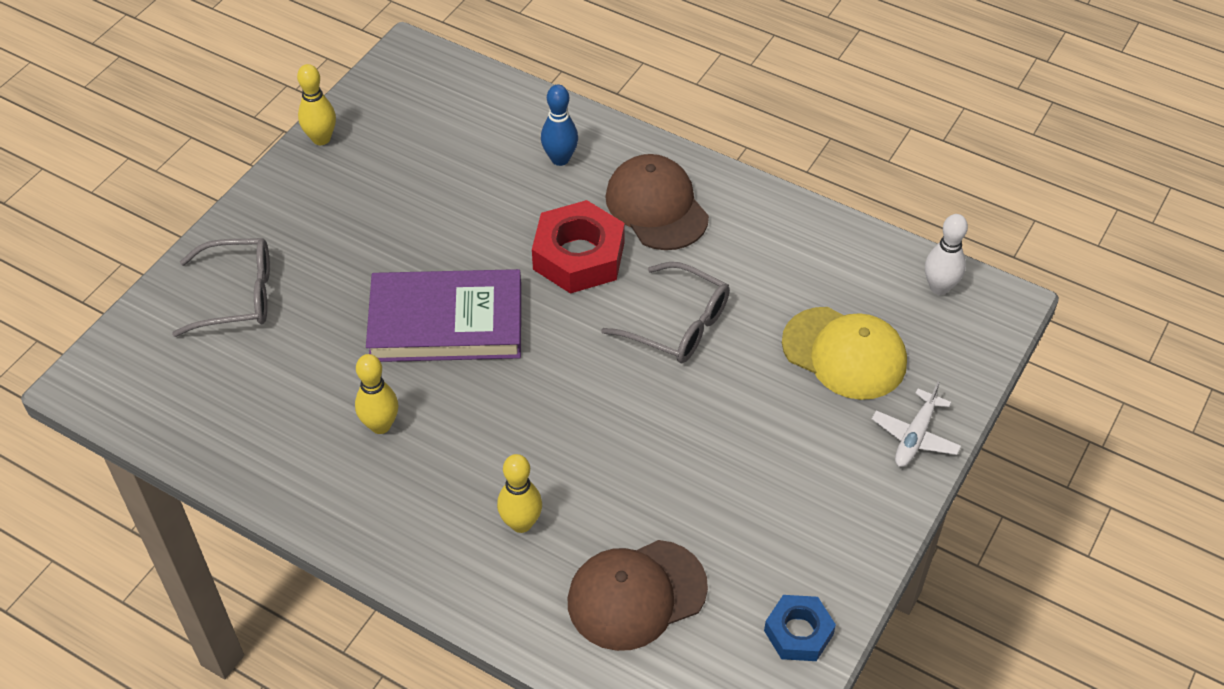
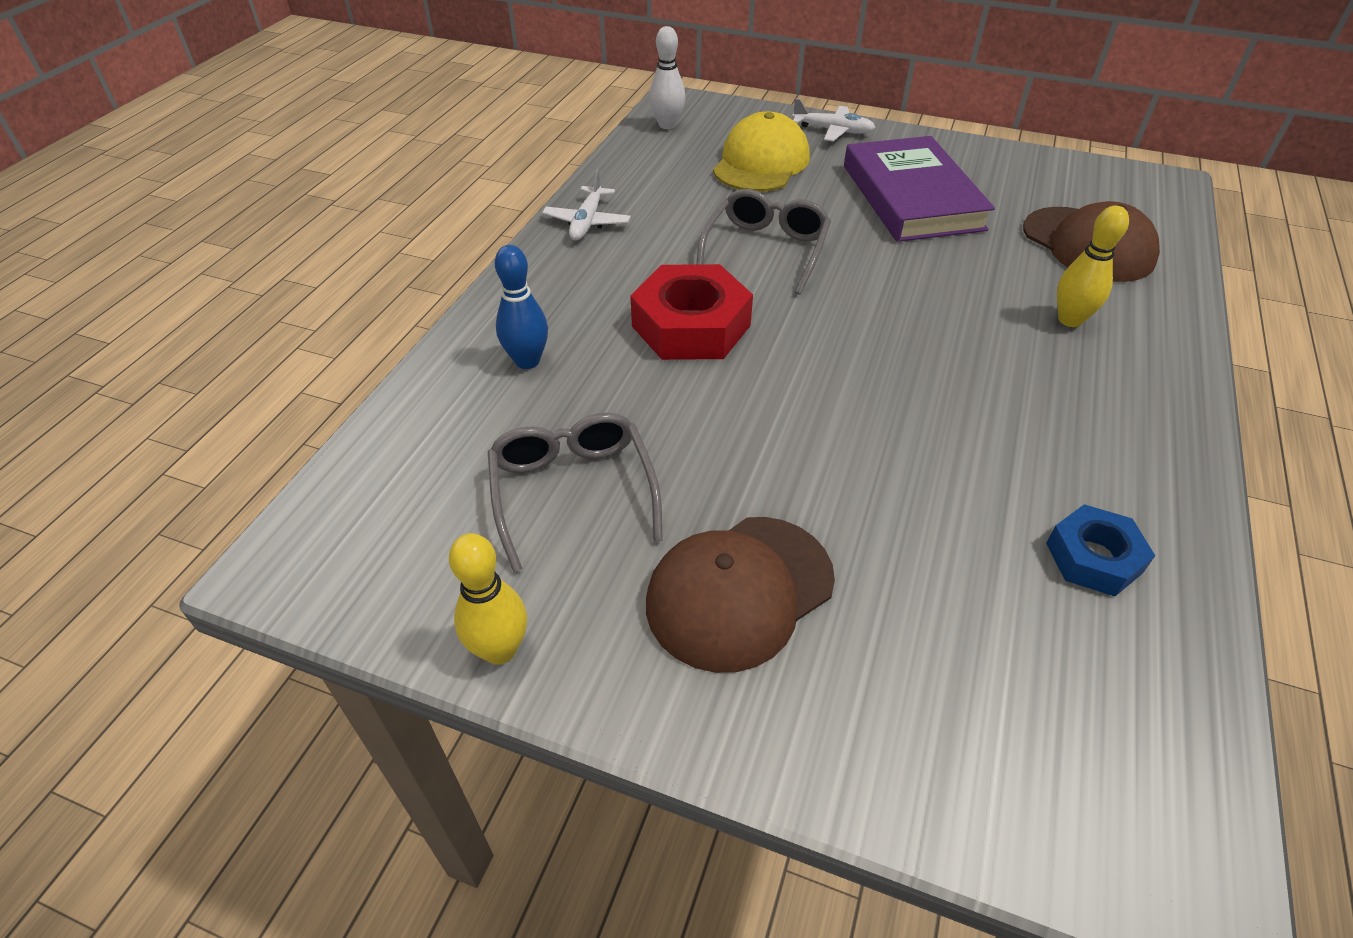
camera: 100 degrees left, 5 degrees down
(237, 296) = (891, 680): grey glasses -> grey glasses (573, 491)
(380, 425) = (1024, 450): yellow bowling pin -> none
(446, 322) = (837, 420): purple book -> purple book (912, 197)
(656, 206) = (599, 278): brown cap -> brown cap (739, 591)
(747, 206) = (587, 222): none -> white plane
(798, 632) = (1054, 169): blue nut -> blue nut (1093, 558)

